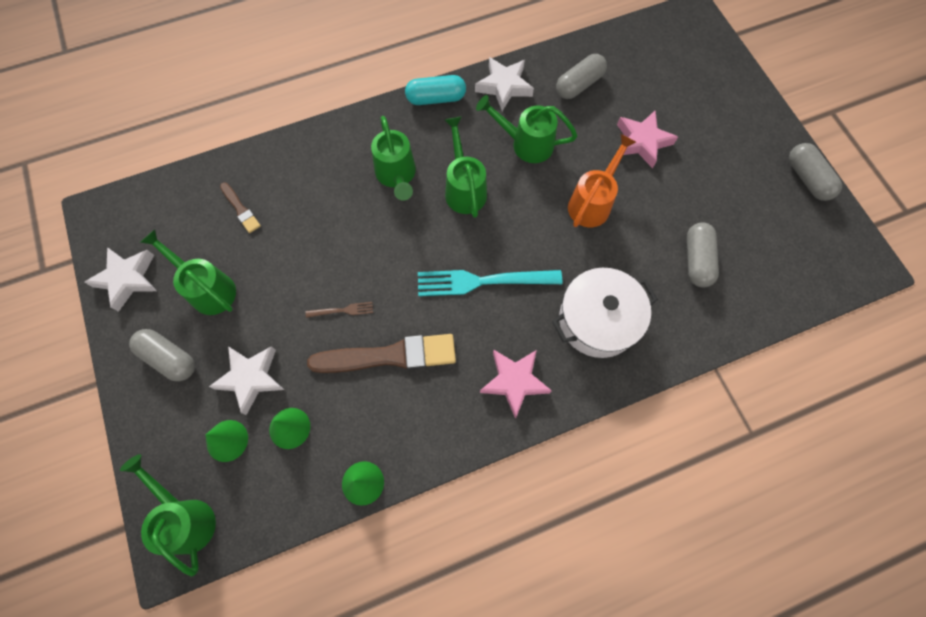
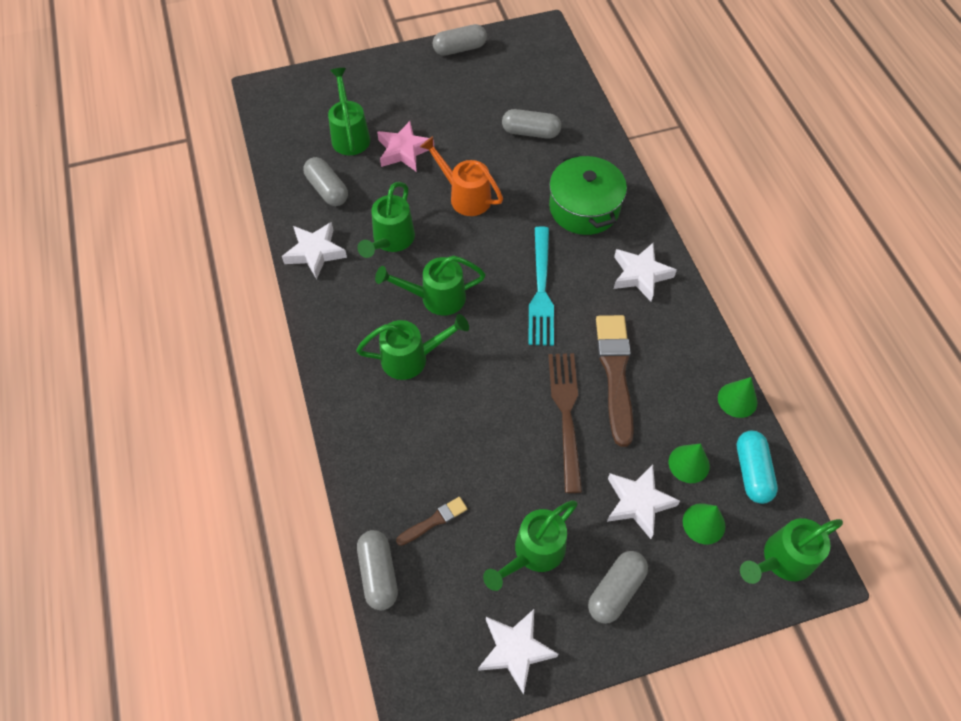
camera: 85 degrees left, 10 degrees down
(198, 174) = (378, 573): none -> grey capsule
(343, 310) = (566, 414): brown fork -> brown fork, size x2.19
(436, 98) = (317, 316): turquoise capsule -> turquoise capsule (752, 472)
(514, 382) = (640, 274): pink star -> white star
(597, 320) = (584, 208): white pot -> green pot
(651, 93) = (350, 135): none -> green watering can

